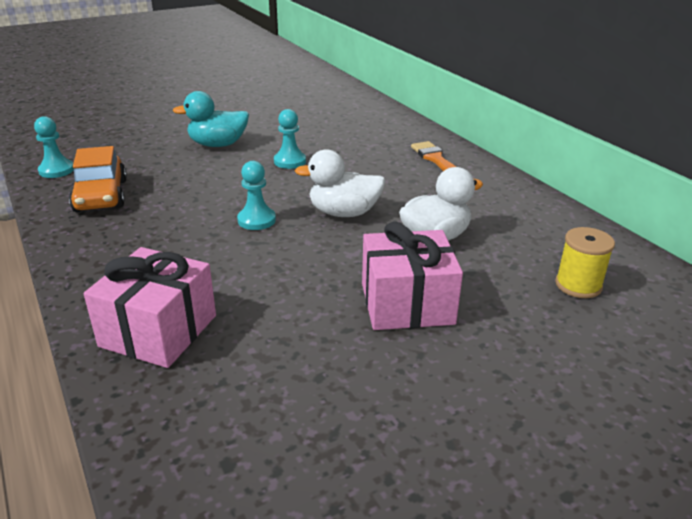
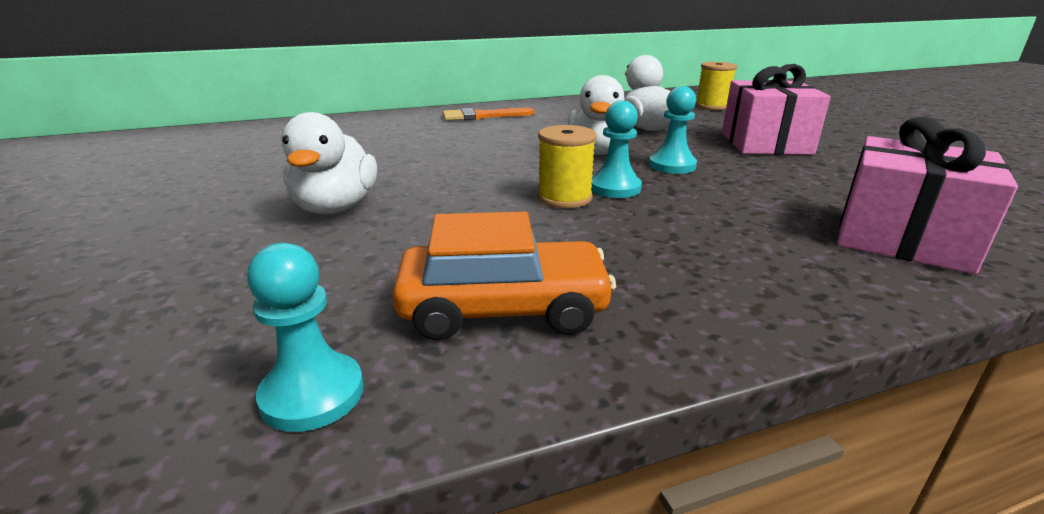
camera: 80 degrees left, 5 degrees down
(218, 145) = (336, 208): turquoise duck -> white duck
(236, 203) = (564, 198): none -> yellow spool
(290, 161) = (443, 167): turquoise pawn -> turquoise pawn (672, 166)

